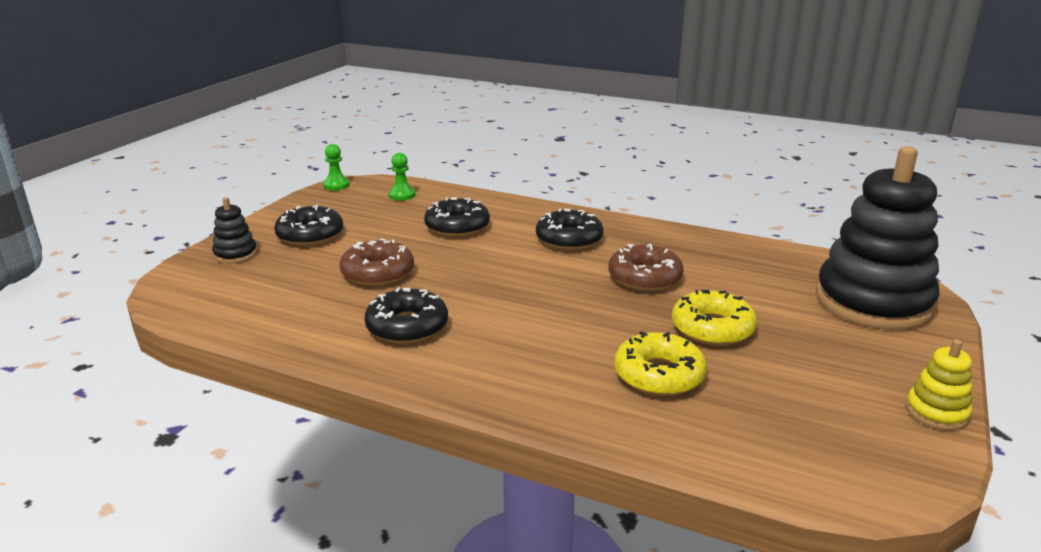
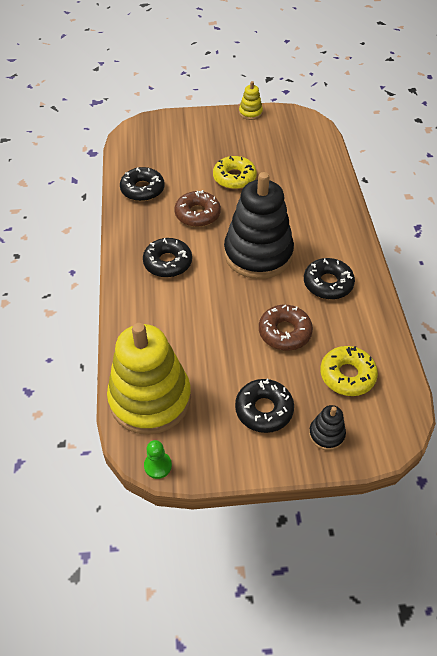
camera: 120 degrees left, 25 degrees up
(402, 195) = (150, 399): green pawn -> yellow stacking toy
(457, 226) = (187, 329): black donut -> black donut (142, 189)
(659, 375) = (289, 183): yellow donut -> yellow donut (347, 375)
(873, 302) = (165, 136): black stacking toy -> black stacking toy (258, 254)

